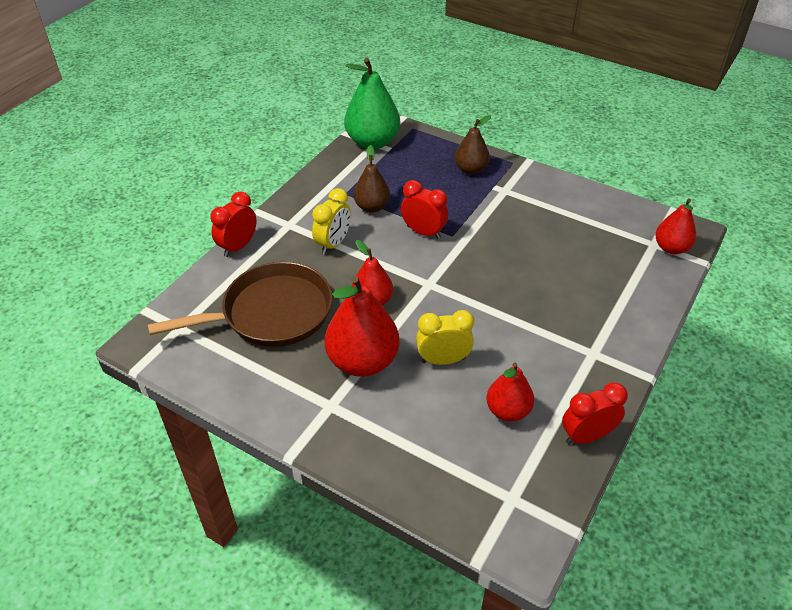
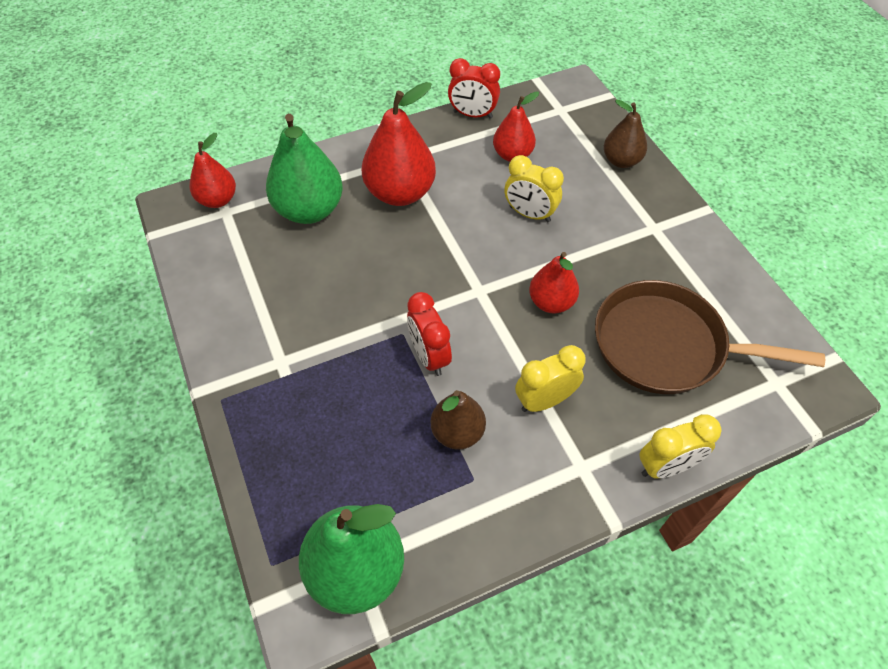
camera: 145 degrees left, 10 degrees up
(238, 246) = (666, 466): red clock -> yellow clock
(362, 361) = (602, 249): red pear -> red pear (400, 193)
(471, 170) = (282, 420): brown pear -> brown pear (621, 161)
(604, 274) = (309, 210): none -> green pear

